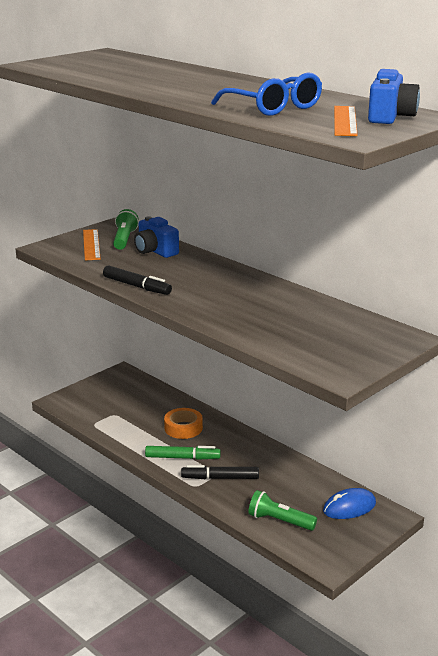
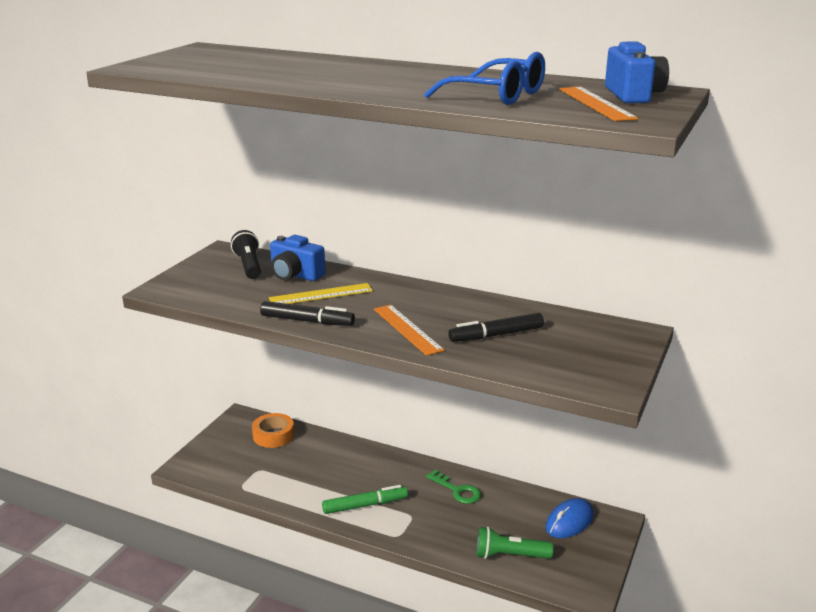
camera: 20 degrees left, 0 degrees up
(91, 244) = (214, 277): orange ruler -> orange ruler (407, 329)
(124, 239) = (249, 266): green flashlight -> black flashlight
(163, 268) = (321, 294): none -> yellow ruler
(183, 428) = (346, 469): orange tape -> orange tape (273, 435)
(220, 478) = (419, 520): black marker -> black marker (496, 335)
(266, 463) = (457, 490): none -> green key

